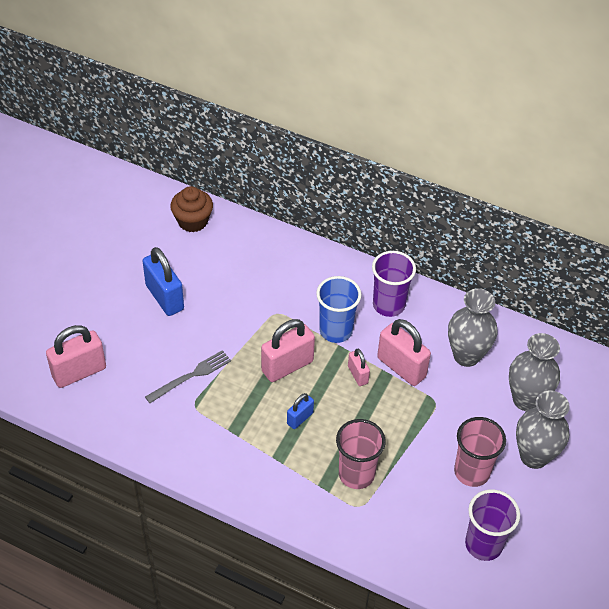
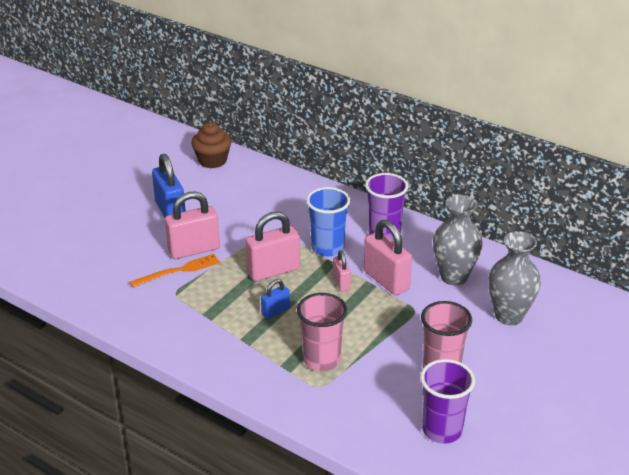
camera: 10 degrees right, 15 degrees down
(79, 372) = (74, 260): pink padlock -> pink padlock (194, 250)
(191, 376) = (178, 271): grey fork -> orange fork
(534, 456) = (509, 362): grey vase -> none

